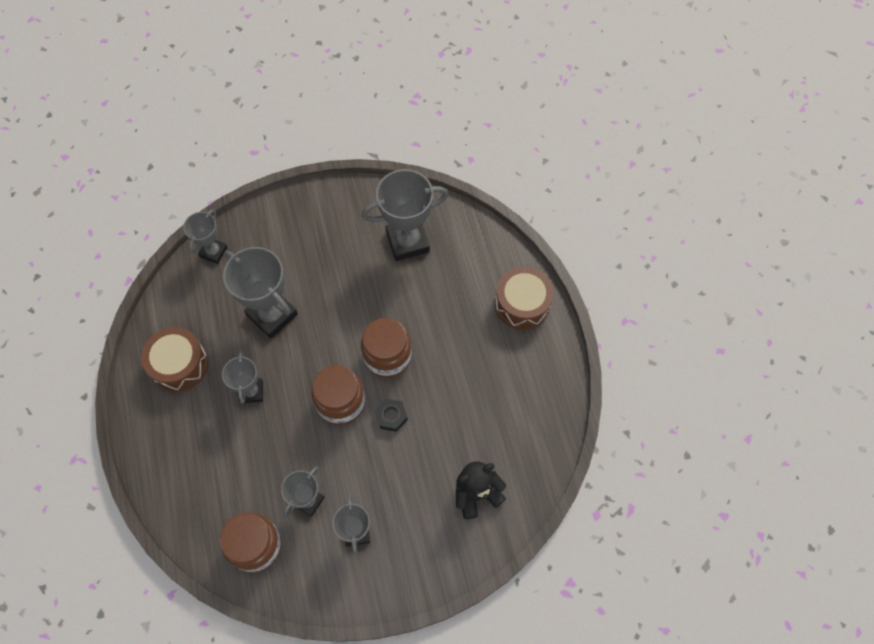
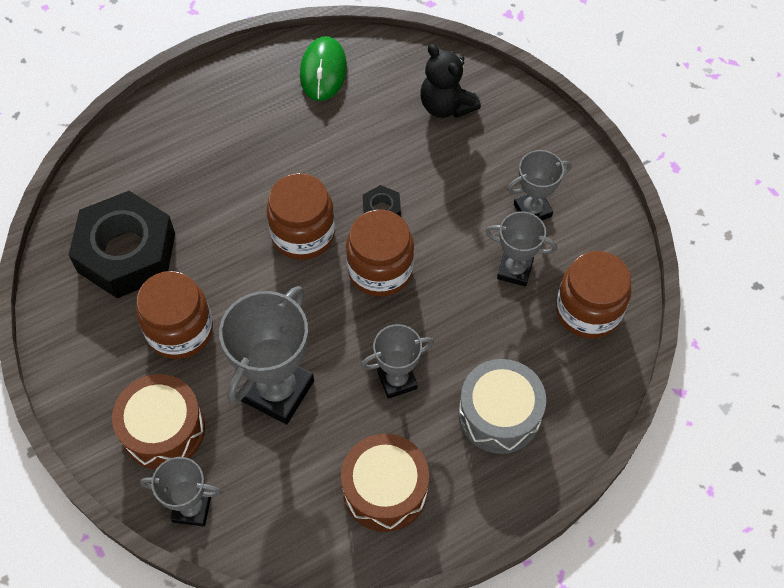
camera: 105 degrees left, 5 degrees down
(201, 453) = (499, 414): none -> grey drum
(337, 264) = (180, 330): none -> brown jar
(407, 241) = (126, 252): grey trophy -> black nut
(522, 304) = (194, 107): brown drum -> brown drum (163, 429)
(536, 404) = (323, 71): none -> green mouse

